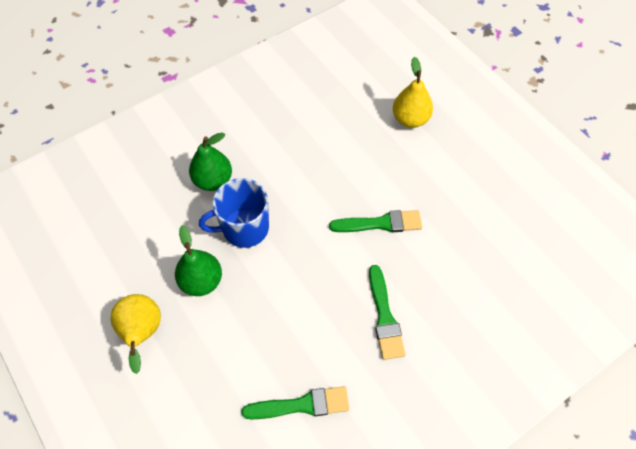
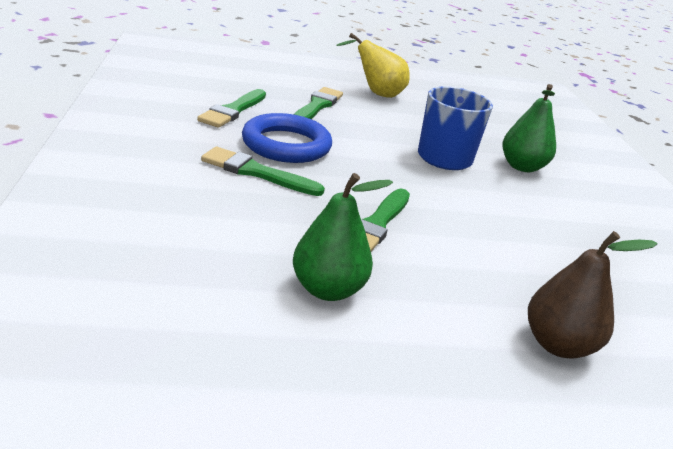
camera: 115 degrees right, 30 degrees down
(201, 281) = (401, 123): green pear -> green pear (327, 289)
(226, 356) = (317, 106): none -> green brush
(326, 328) = (286, 145): none -> blue ring
(410, 119) = (557, 344): yellow pear -> brown pear

